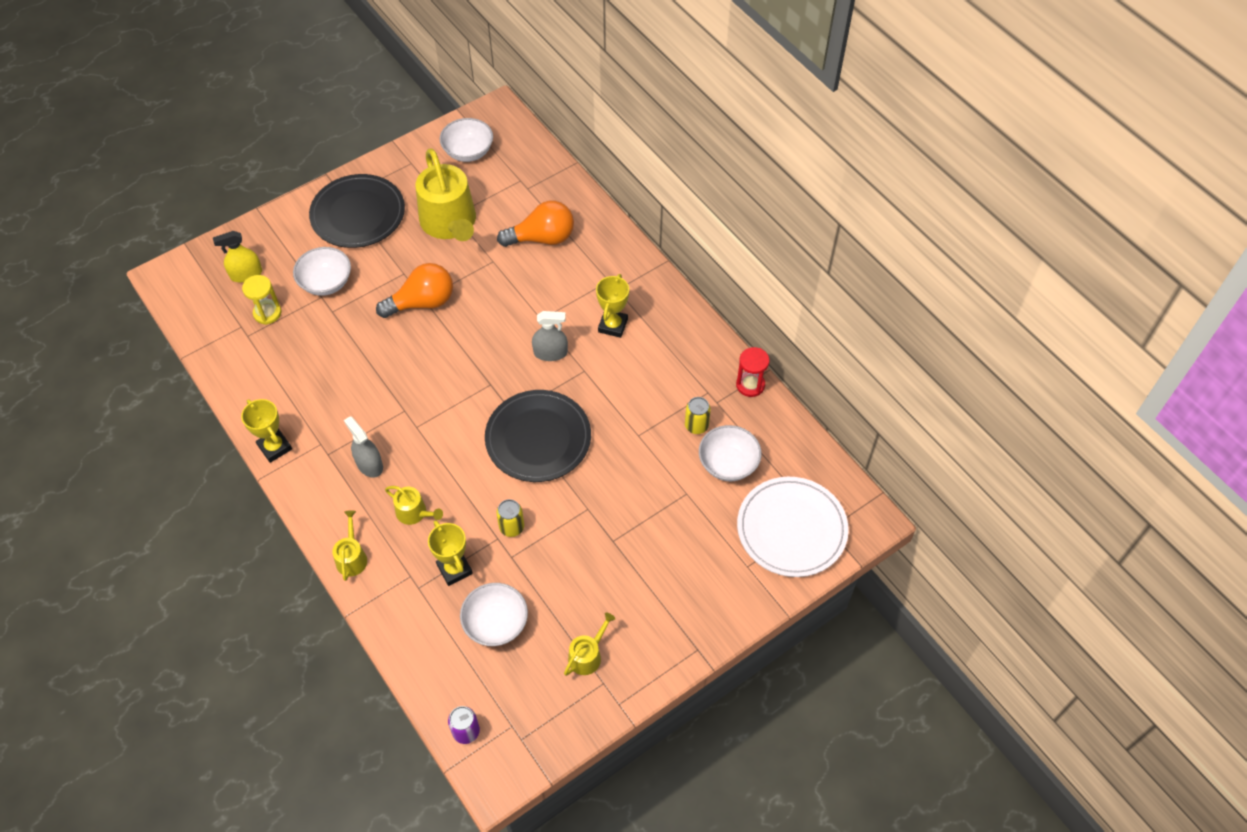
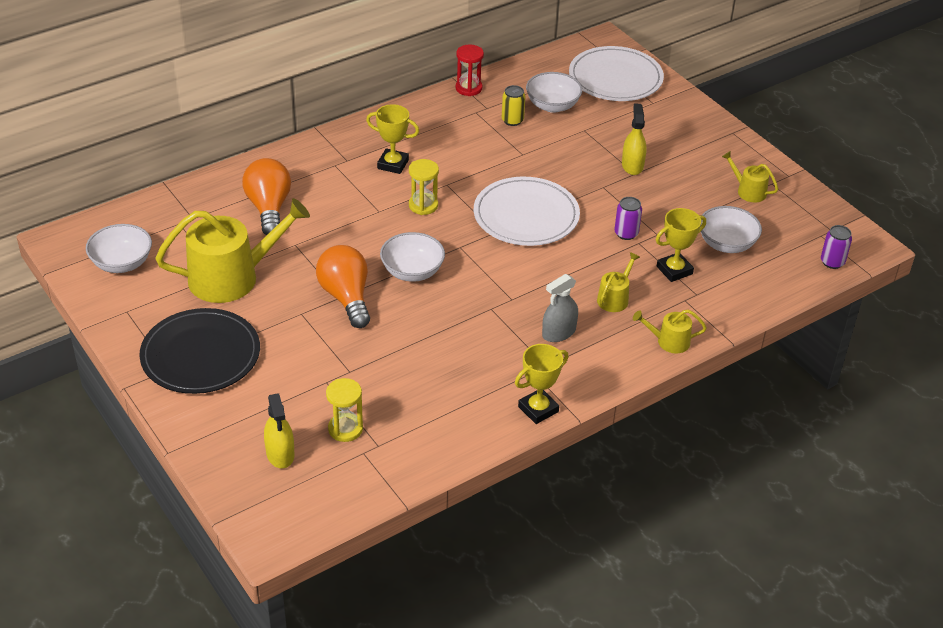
camera: 90 degrees left, 15 degrees down
(326, 282) = (305, 378): white bowl -> white bowl (412, 271)
(512, 527) = (626, 233): yellow can -> purple can
(538, 438) = (526, 215): black plate -> white plate
(550, 353) = (423, 205): grey spray bottle -> yellow hourglass
(626, 538) = (632, 165): none -> yellow spray bottle

